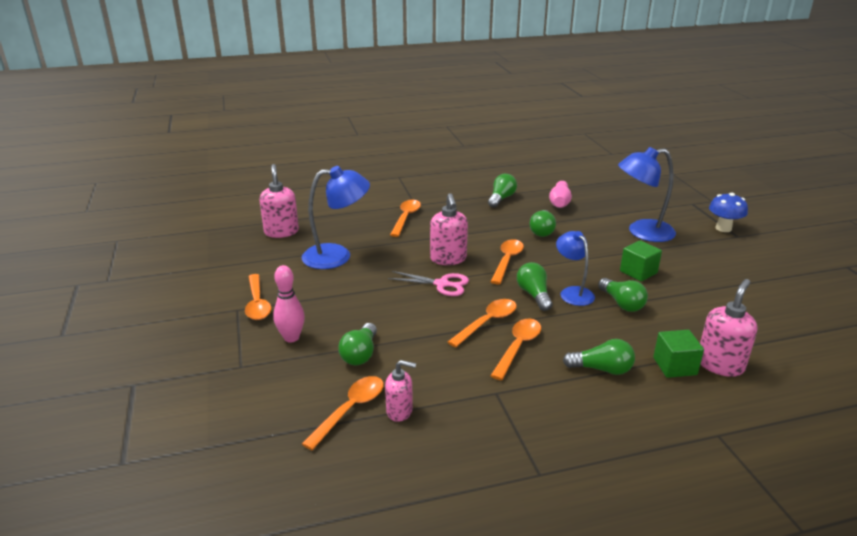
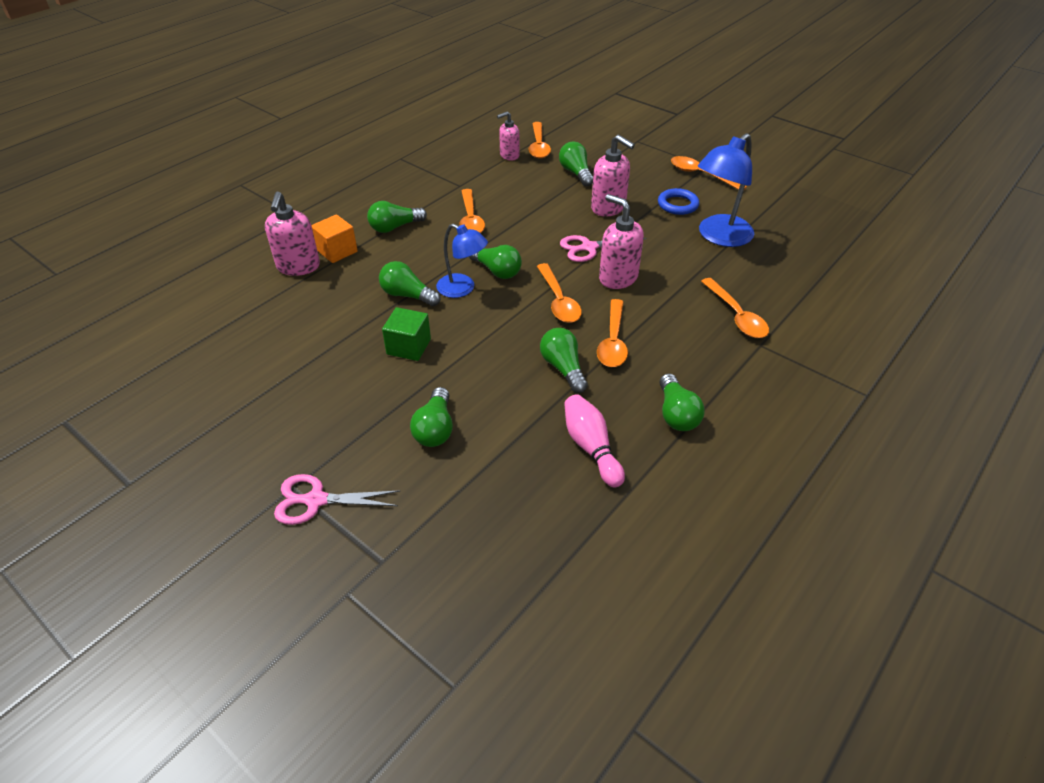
camera: 145 degrees right, 15 degrees up
(281, 232) = (814, 240): pink soap dispenser -> pink soap dispenser (608, 208)
(291, 338) = (636, 165): pink bowling pin -> none
(323, 288) = (677, 205): none -> blue ring
(487, 323) = (512, 228): orange spoon -> orange spoon (613, 341)
(642, 232) = (435, 429): blue lamp -> green light bulb
(674, 366) = (337, 251): green cube -> orange cube
(723, 228) = (316, 500): blue mushroom -> pink scissors

